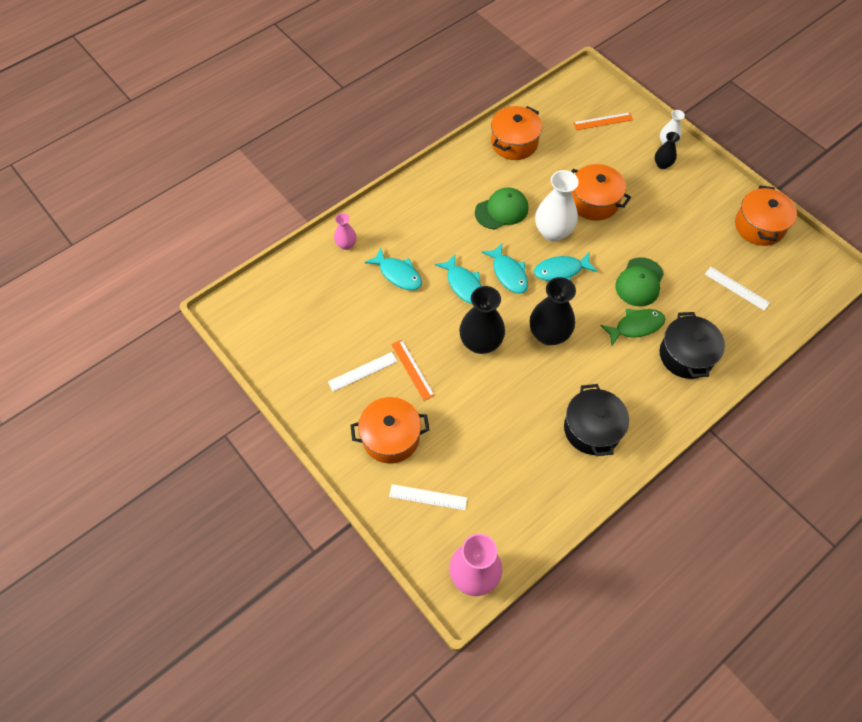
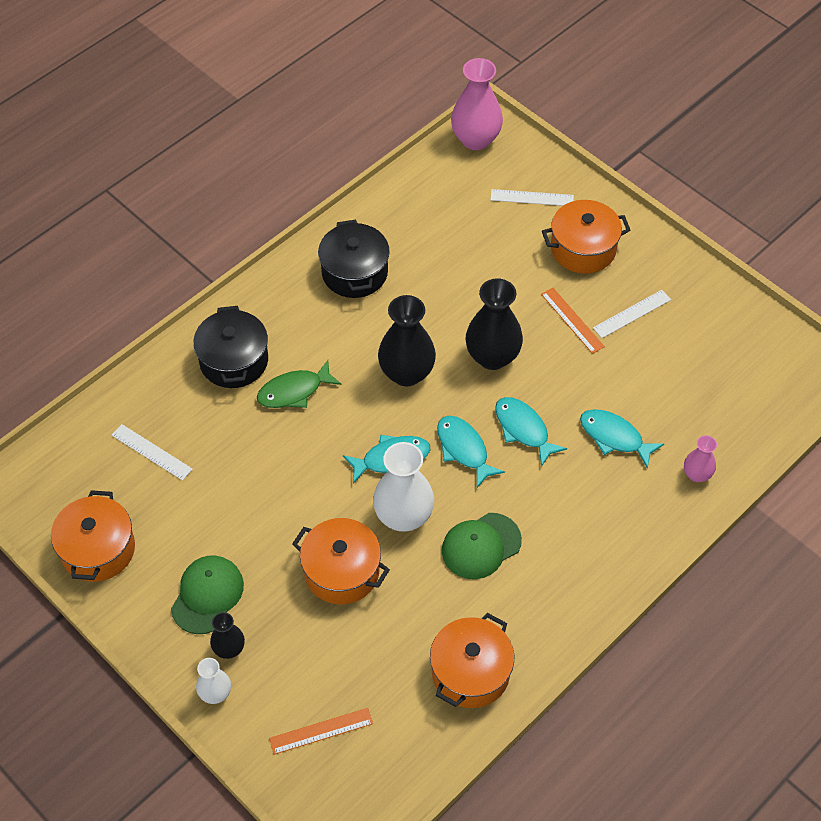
camera: 175 degrees right, 5 degrees down
(639, 282) = (284, 450): green cap -> green cap (207, 595)

